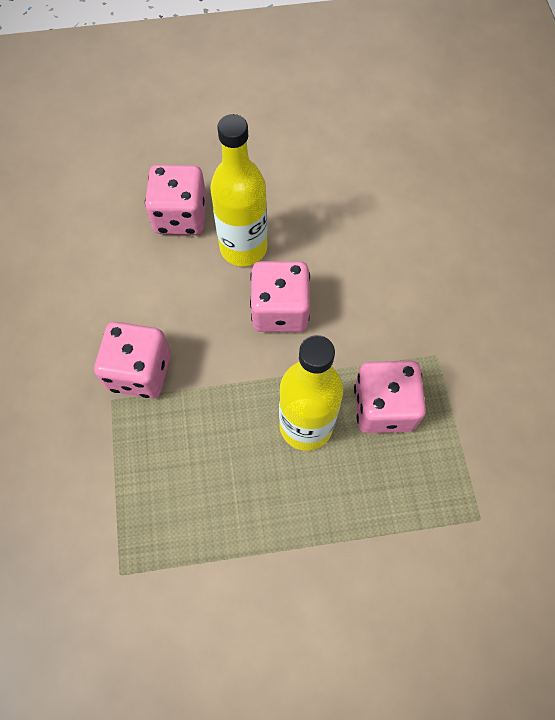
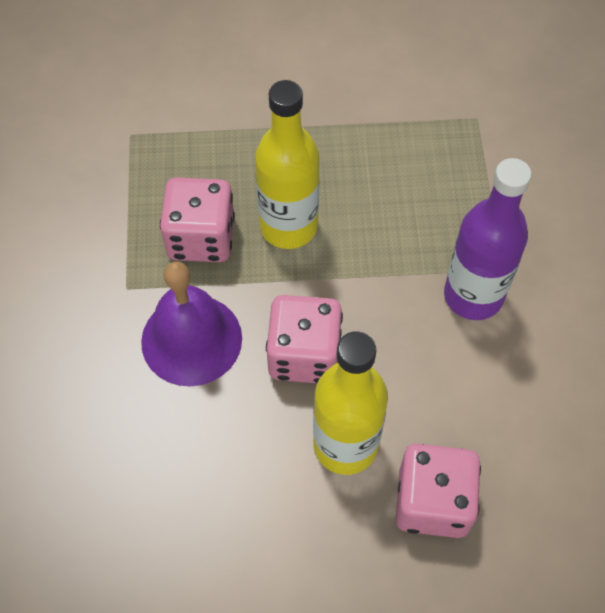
camera: 175 degrees left, 5 degrees down
(140, 371) = (473, 295): pink dice -> purple bottle
(372, 315) = (191, 339): none -> purple bell

